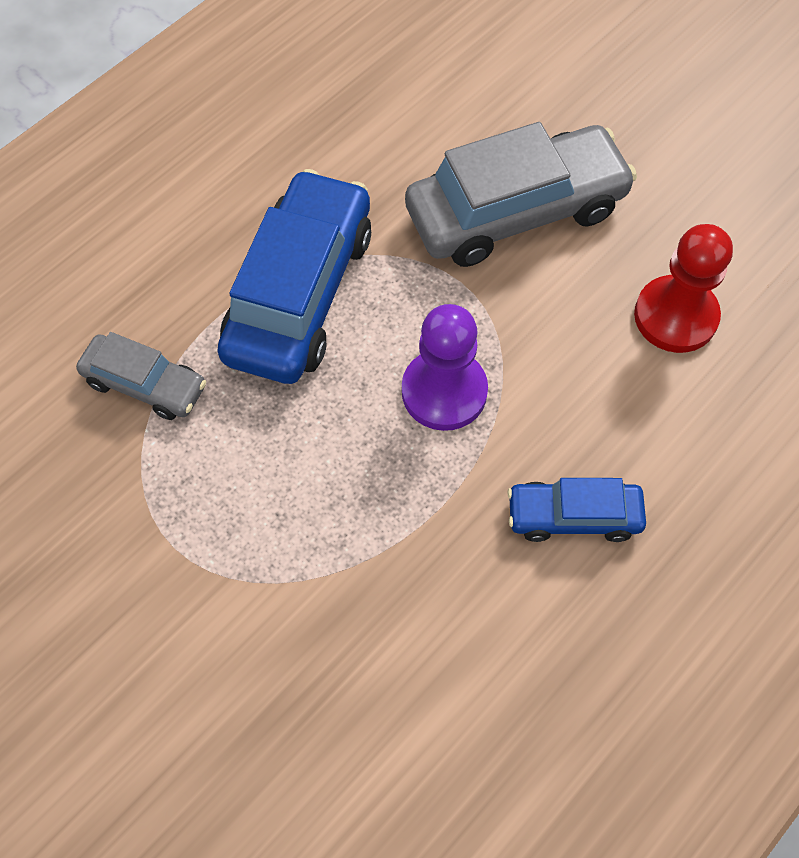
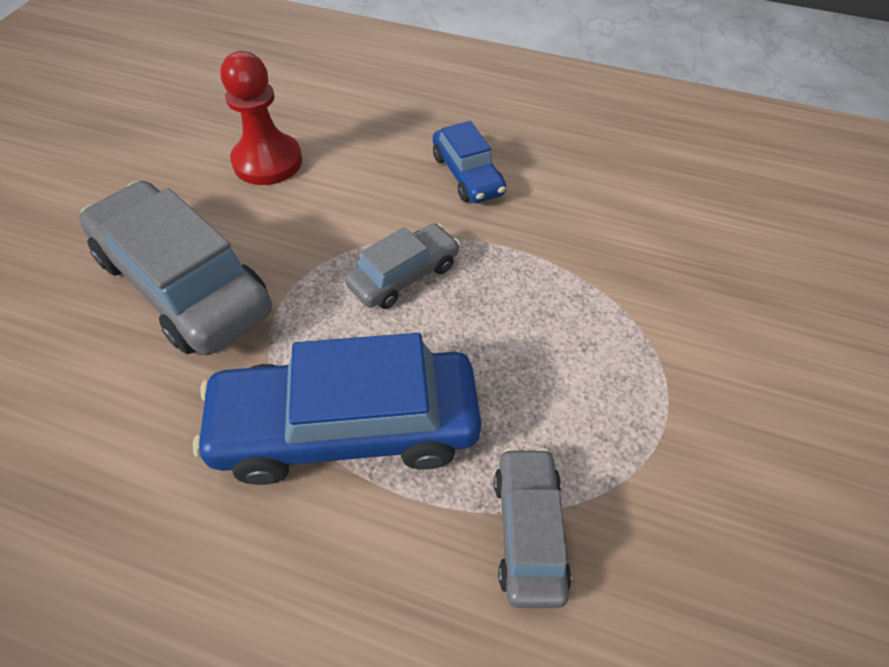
camera: 115 degrees left, 10 degrees down
(444, 391) = (404, 275): purple pawn -> grey car

